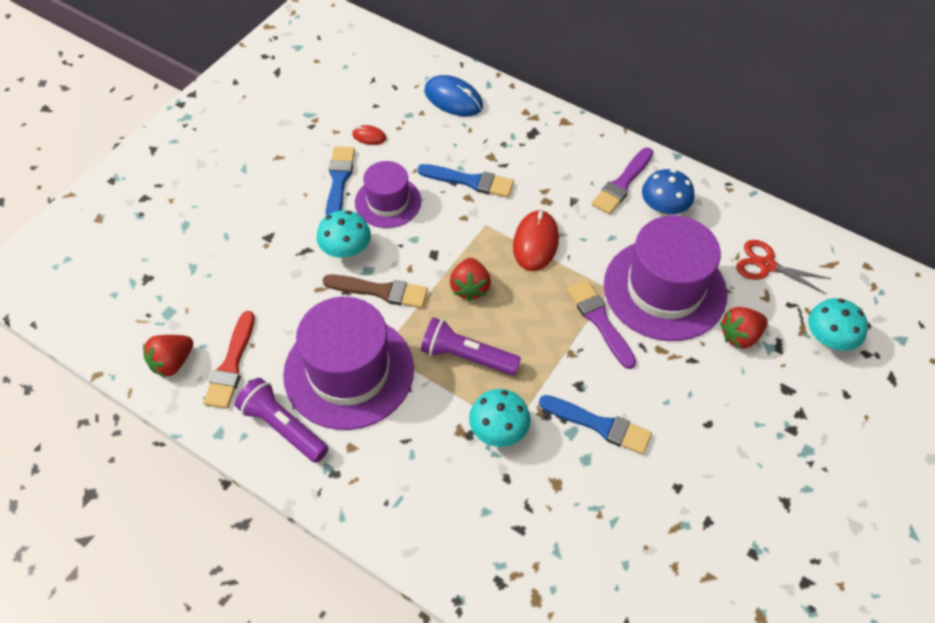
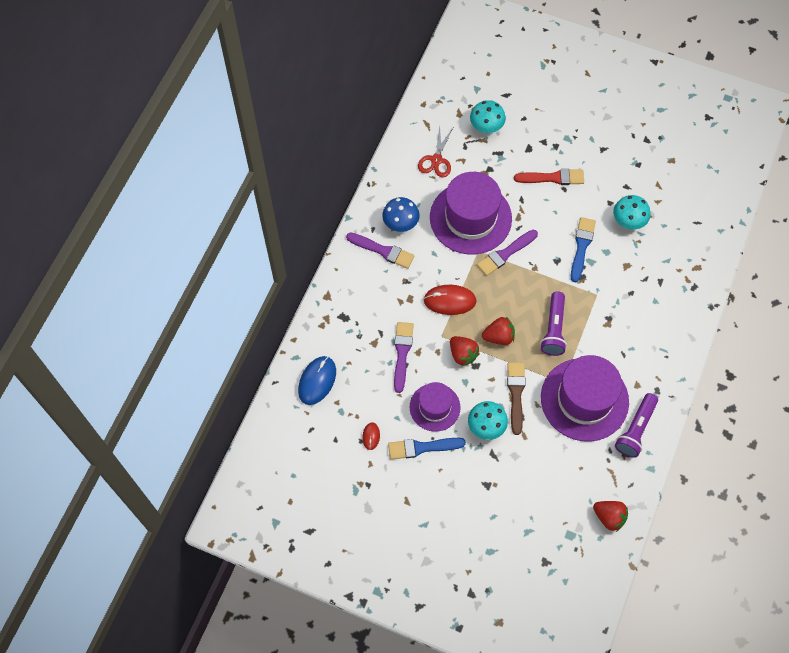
camera: 100 degrees left, 10 degrees up
(231, 365) = (600, 477): red brush -> red brush (553, 178)
(470, 181) = (402, 353): blue brush -> purple brush
(498, 431) = (601, 302): turquoise mushroom -> turquoise mushroom (628, 221)
(740, 336) = (496, 174): red strawberry -> red strawberry (462, 354)

